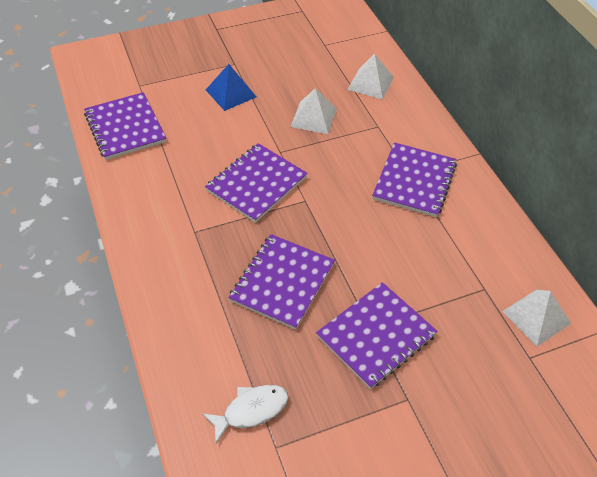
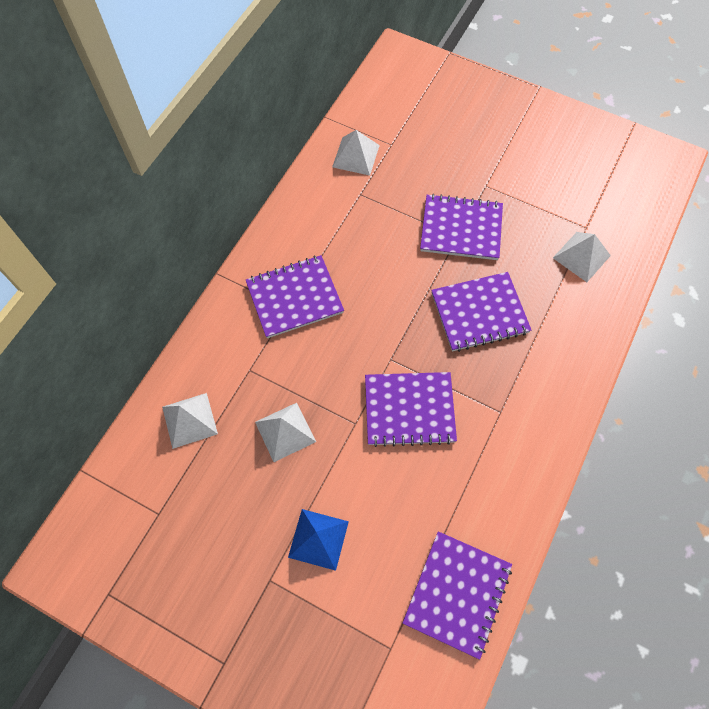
camera: 130 degrees left, 15 degrees up
(251, 410) = (581, 256): white fish -> white pyramid

